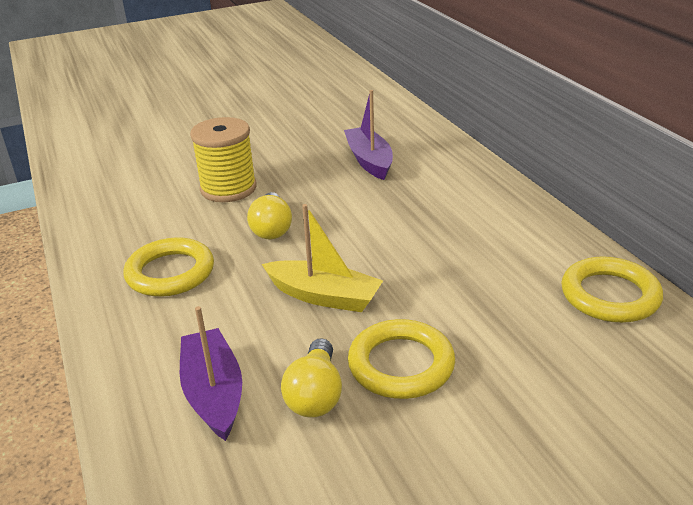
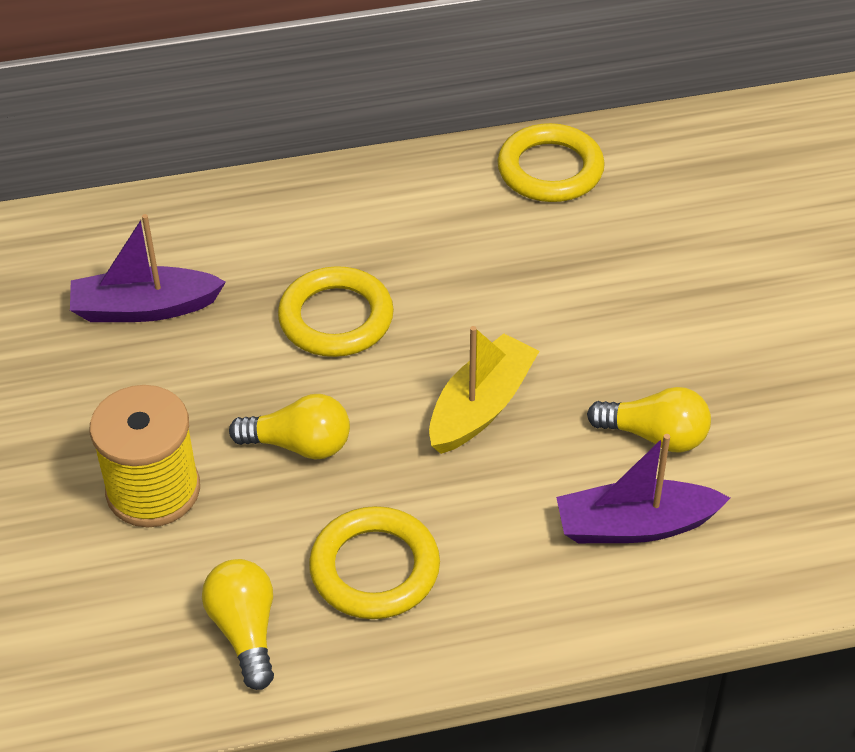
camera: 80 degrees left, 15 degrees up
(124, 235) = (245, 631): none -> yellow light bulb
(401, 364) = (622, 358): yellow ring -> yellow ring (336, 318)

